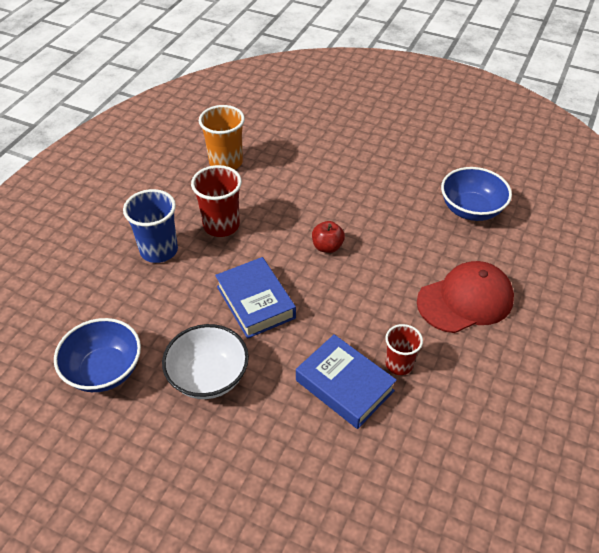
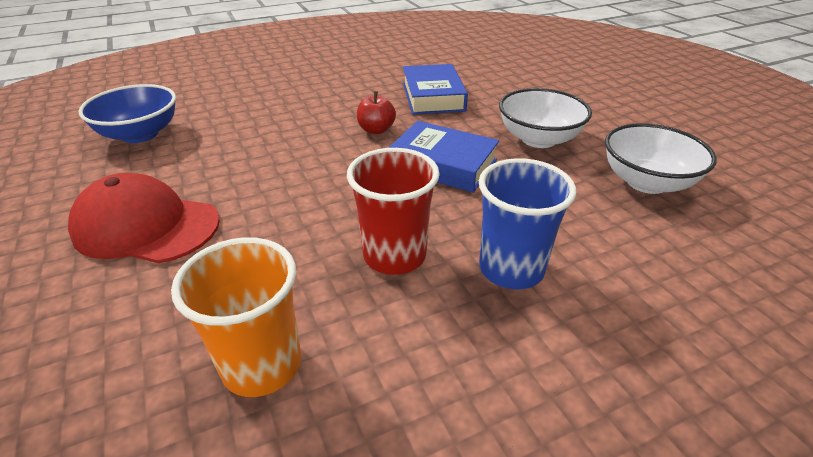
camera: 140 degrees left, 10 degrees down
(104, 370) = (646, 182): blue bowl -> white bowl
(255, 302) = (443, 164): blue book -> blue book turned 75 degrees counterclockwise
(327, 247) = (311, 171): red apple -> red apple (376, 130)
(399, 364) = (380, 90): red cup -> none
(465, 300) = (276, 95): red cap -> red cap (146, 226)

